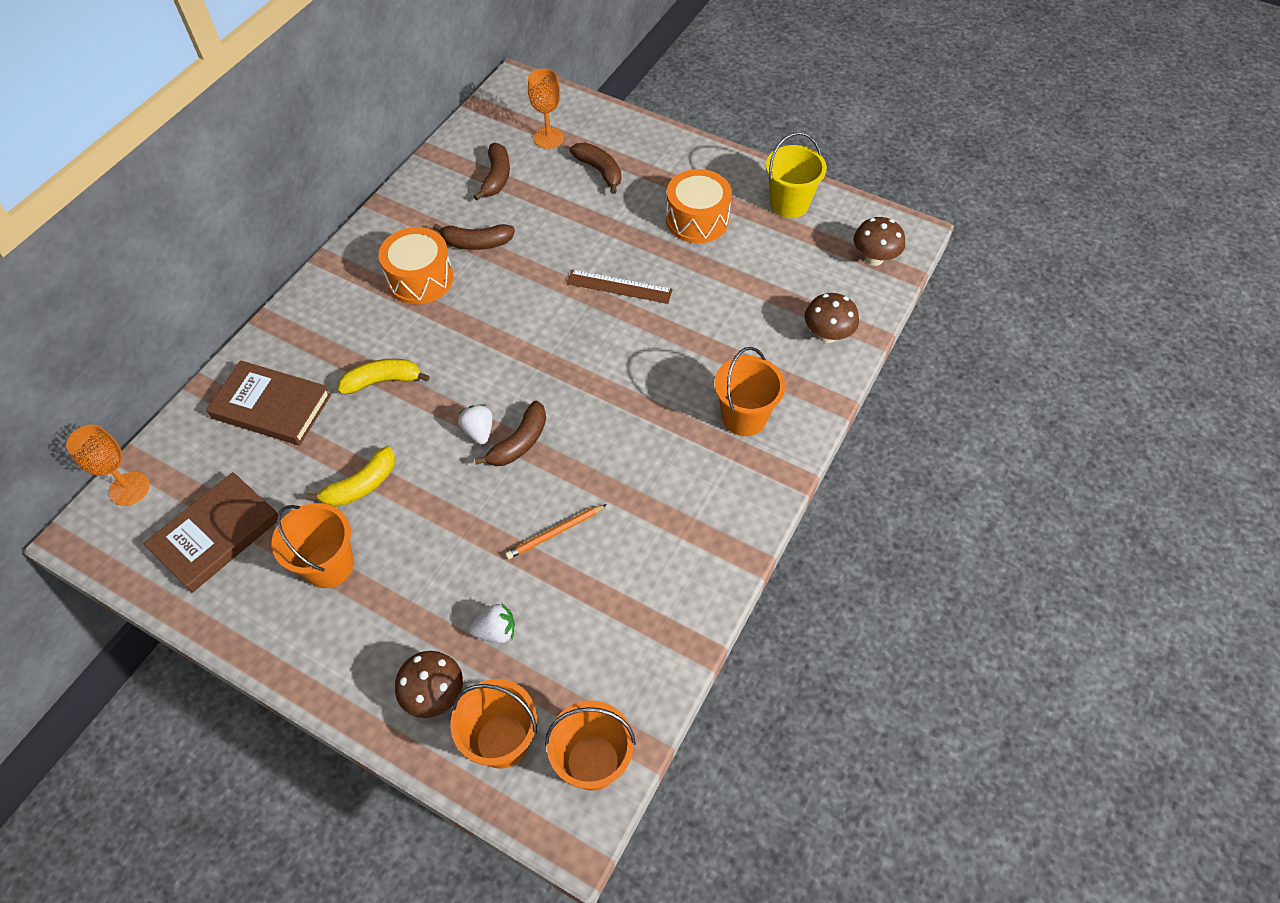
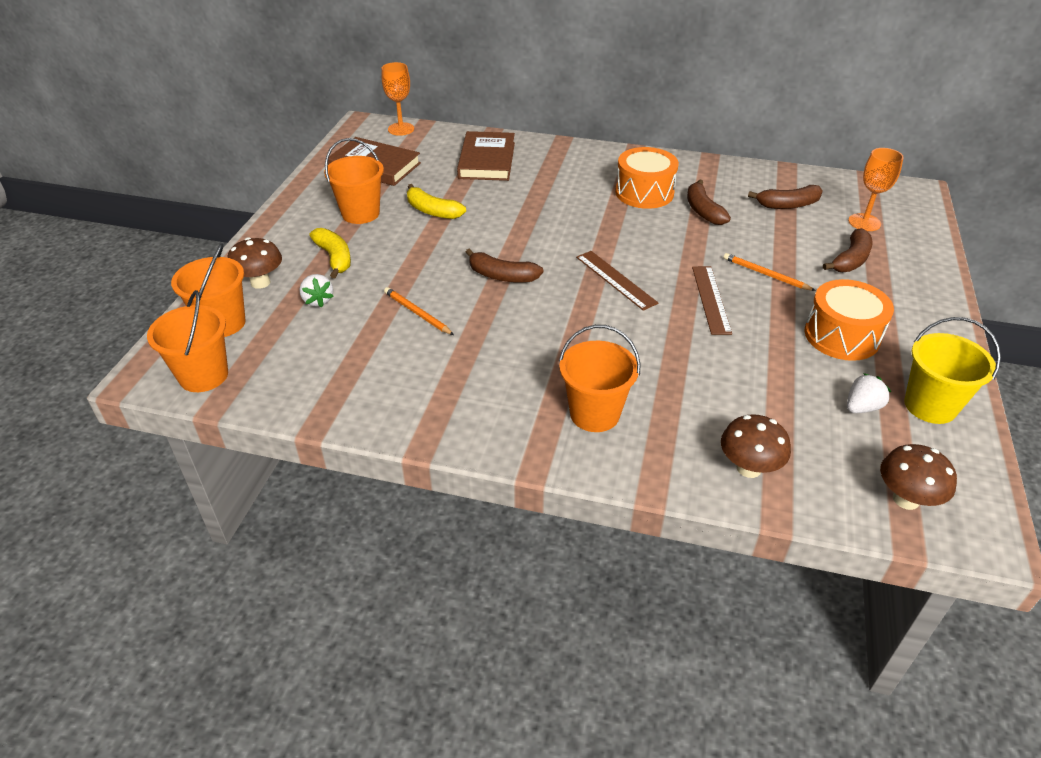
camera: 75 degrees right, 15 degrees down
(382, 381) = (532, 199): yellow banana -> yellow banana (334, 258)
(478, 431) = (504, 253): white strawberry -> white strawberry (861, 407)
(563, 348) = (616, 279): none -> brown ruler
(598, 235) = (765, 274): none -> orange pencil

